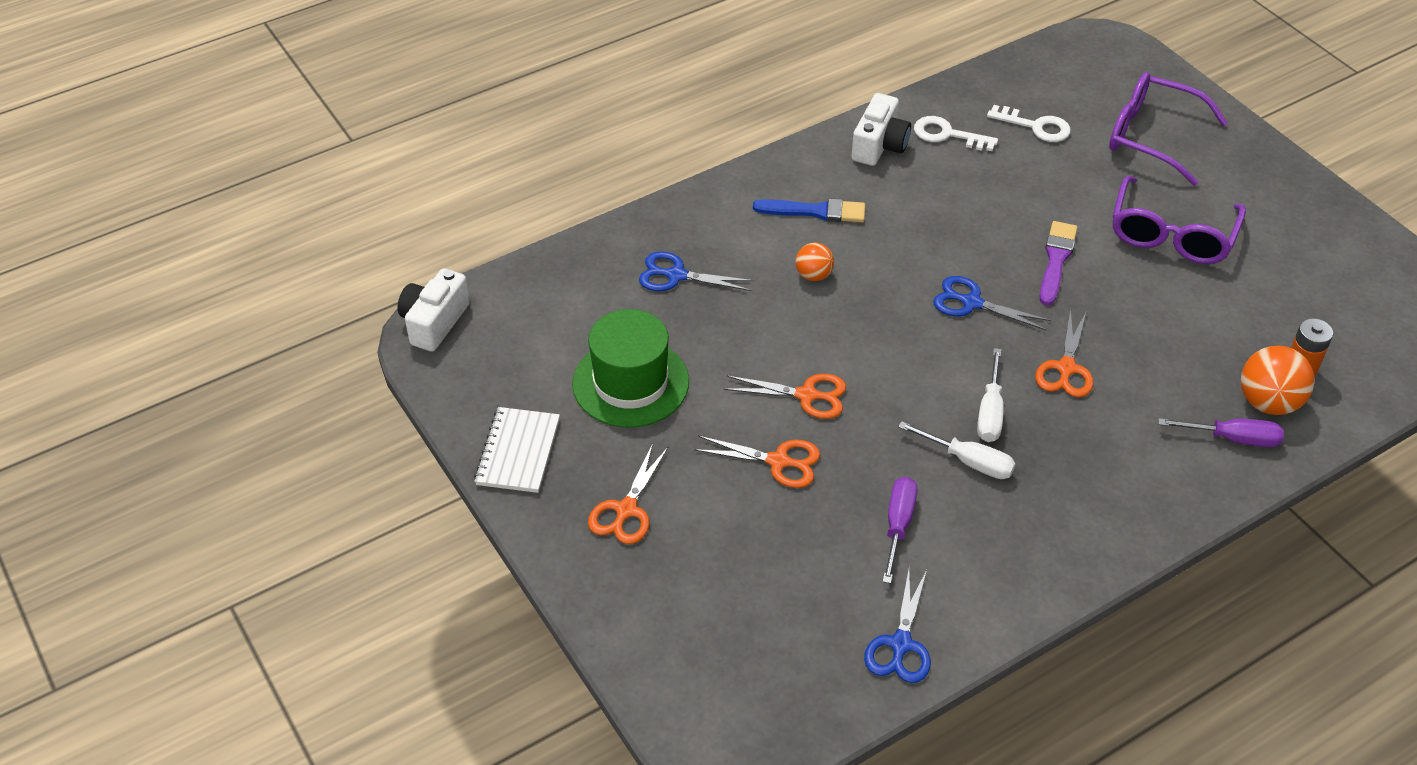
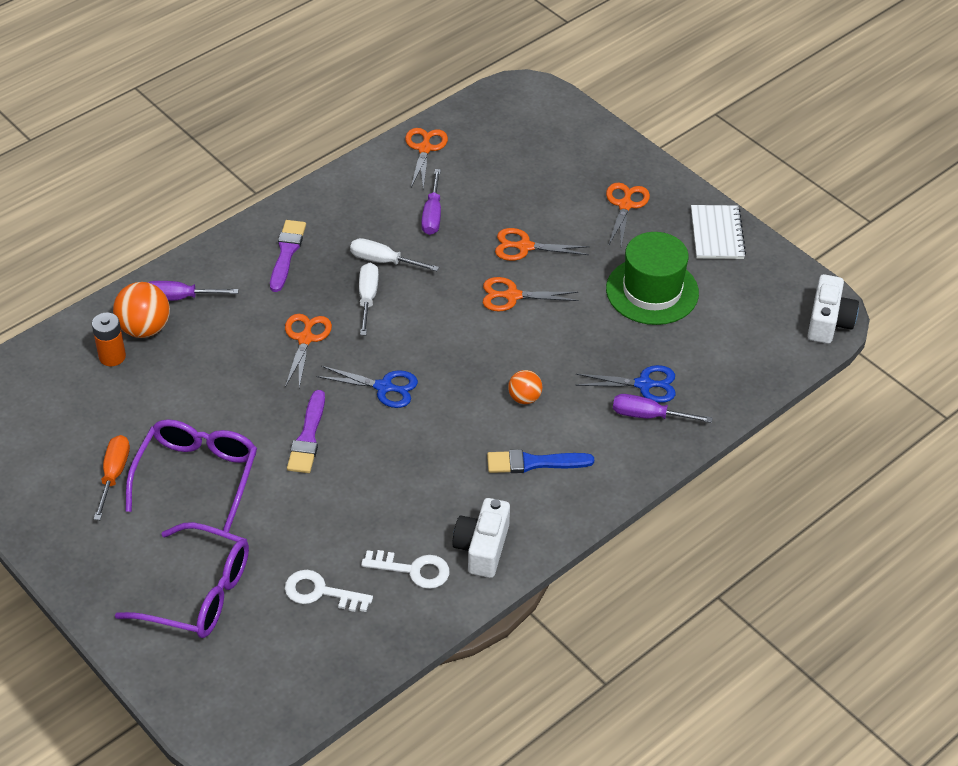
camera: 170 degrees right, 0 degrees up
(681, 243) = (649, 416): none -> purple screwdriver
(901, 644) = (424, 149): blue scissors -> orange scissors
(1099, 488) = (287, 253): none -> purple brush
(1261, 244) = (114, 475): none -> orange screwdriver

